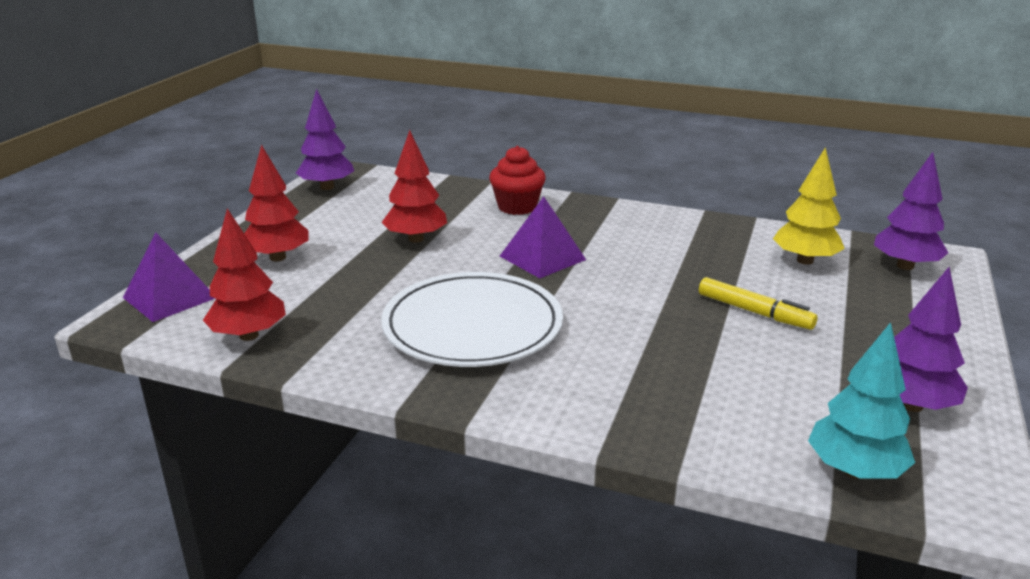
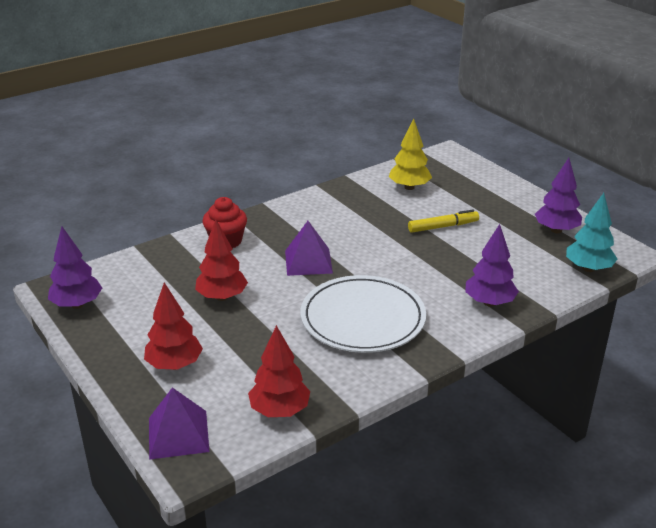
camera: 55 degrees left, 5 degrees up
(905, 266) = (445, 166): purple tree -> purple tree (489, 302)

